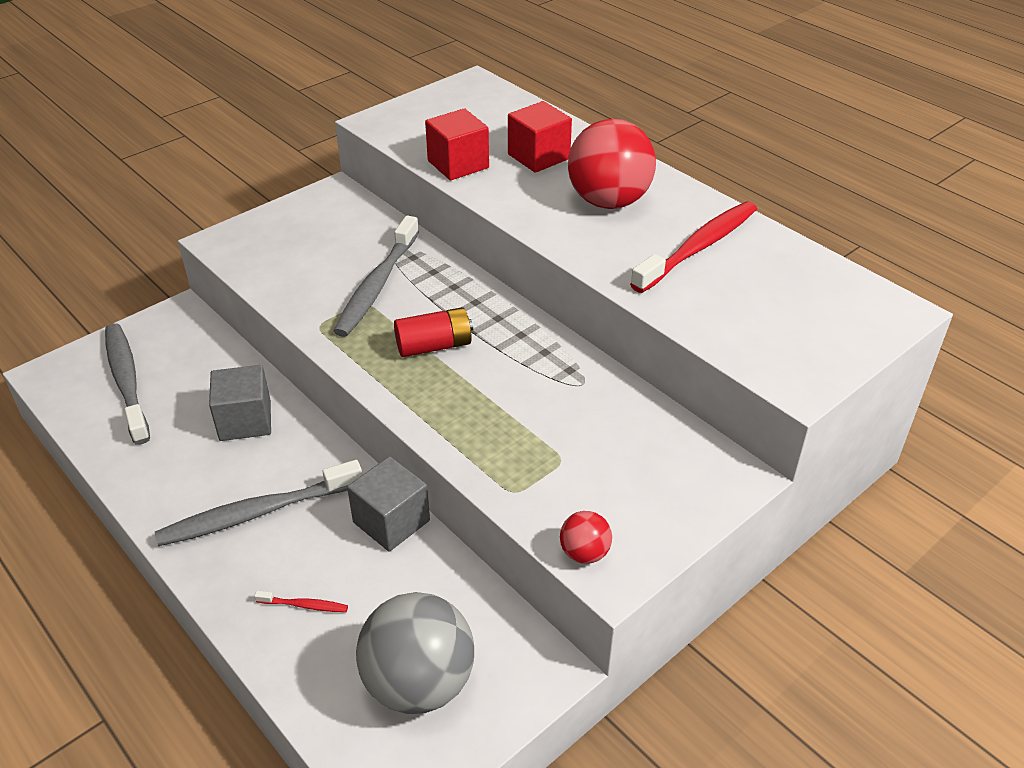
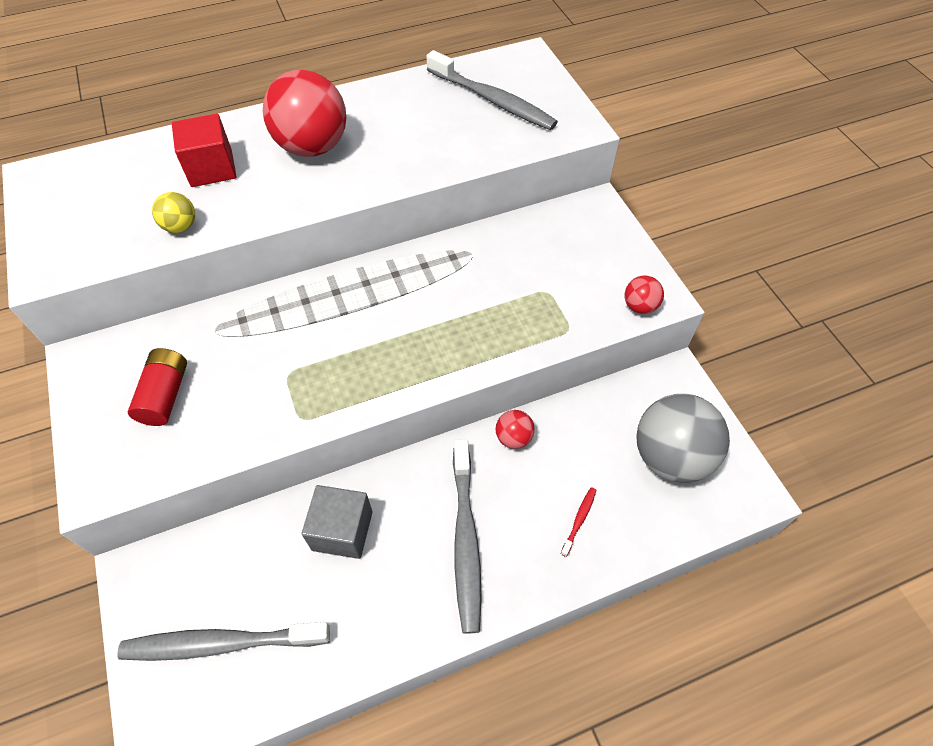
camera: 70 degrees left, 15 degrees up
(377, 285) = (268, 358): grey toothbrush -> grey toothbrush (493, 100)
(391, 521) = (513, 438): grey cube -> red ball
(434, 346) = (378, 336): red battery -> red battery (165, 395)
(458, 164) = (181, 226): red cube -> yellow ball
(698, 247) = (406, 119): red toothbrush -> none

